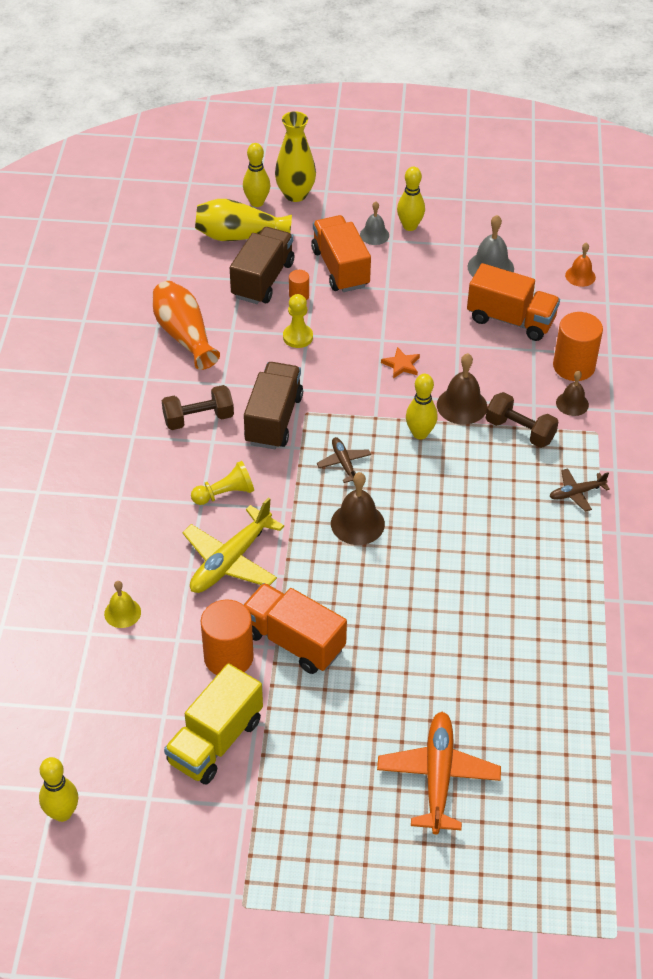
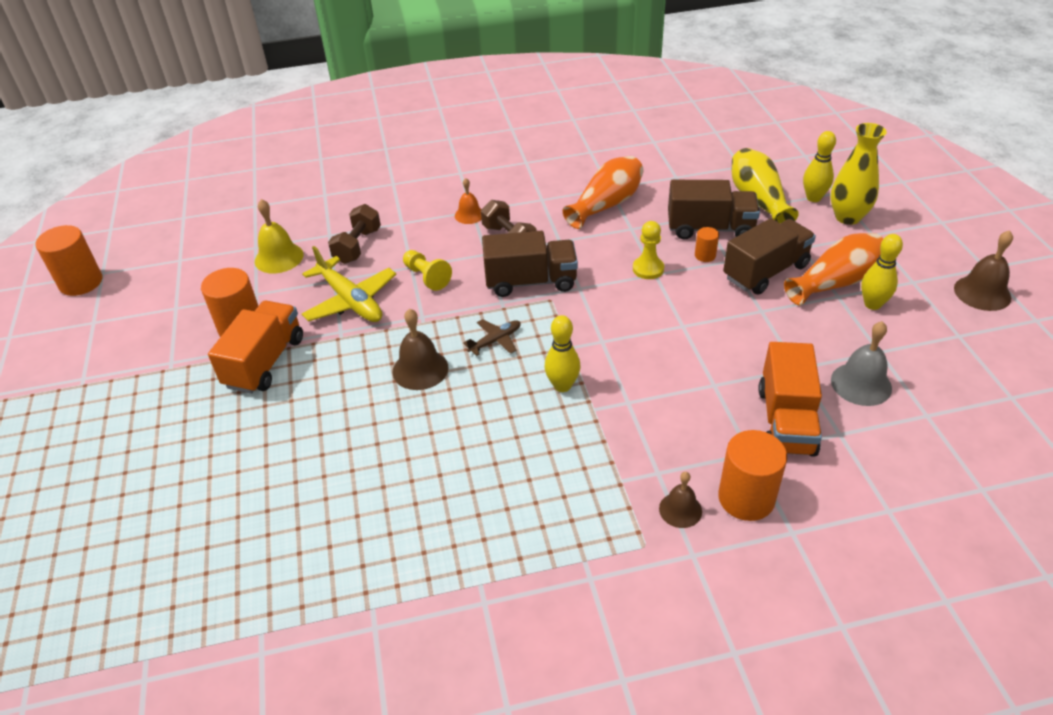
camera: 75 degrees right, 5 degrees down
(62, 813) = (81, 282): yellow bowling pin -> orange cylinder
(122, 612) = (279, 258): yellow bell -> yellow bell, size x1.55
(215, 741) = (150, 343): yellow truck -> none
(231, 560) = (350, 300): yellow plane -> yellow plane turned 150 degrees counterclockwise
(340, 268) = (765, 272): orange truck -> brown truck
(374, 235) = (835, 282): grey bell -> orange vase
(401, 365) = (655, 348): orange star -> none
(438, 777) = (110, 505): orange plane -> none
(462, 405) = (621, 409): brown bell -> brown bell (982, 293)
(520, 431) = (608, 468): brown dumbbell -> brown dumbbell (357, 246)
(576, 493) = (533, 545): brown plane -> none
(580, 276) = (916, 471): orange bell -> orange bell (469, 215)

